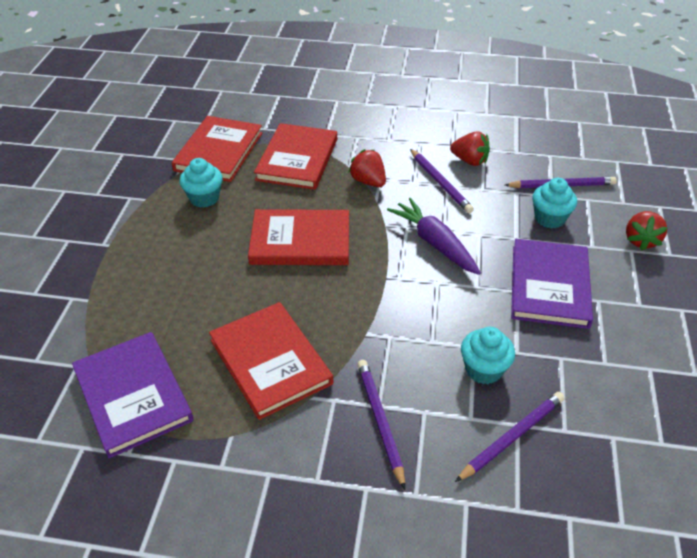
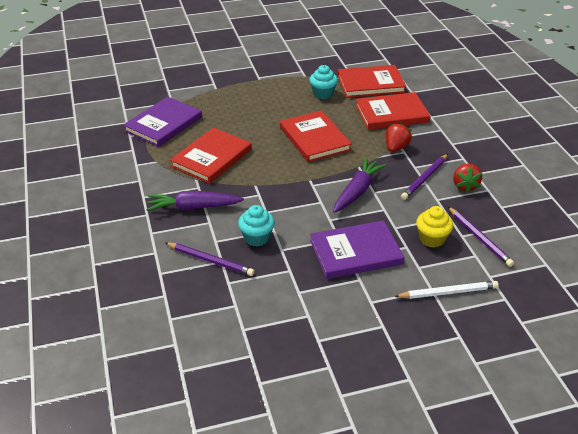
camera: 65 degrees right, 5 degrees down
(380, 421) = (193, 207): purple pencil -> purple carrot
(549, 218) = (432, 239): turquoise cupcake -> yellow cupcake
(640, 240) = (448, 292): red strawberry -> white pencil

